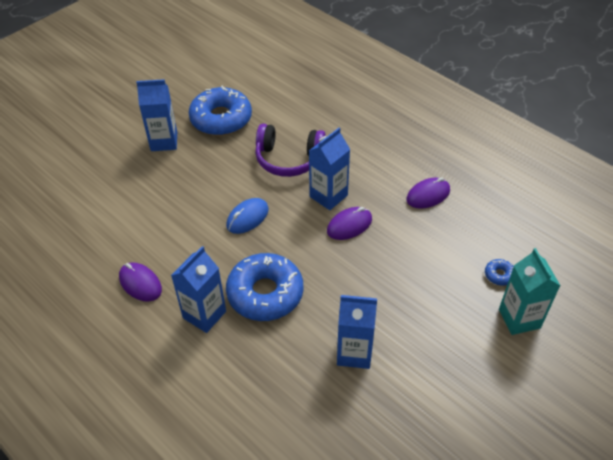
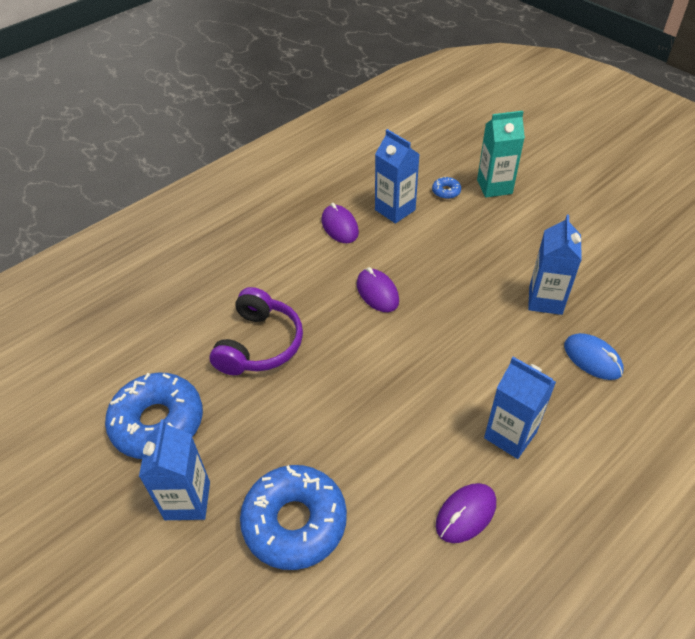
camera: 85 degrees left, 0 degrees up
(247, 218) = (357, 390): blue mouse -> blue mouse (592, 359)
(265, 293) = (475, 373): blue donut -> blue donut (295, 522)
(328, 196) = (330, 308): blue carton -> blue carton (395, 210)

